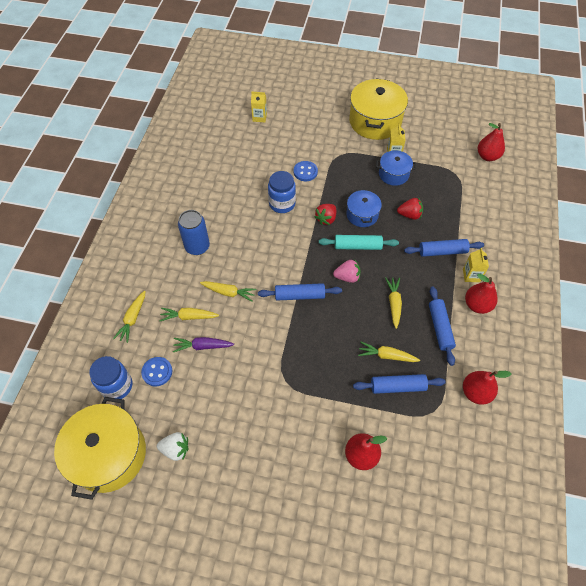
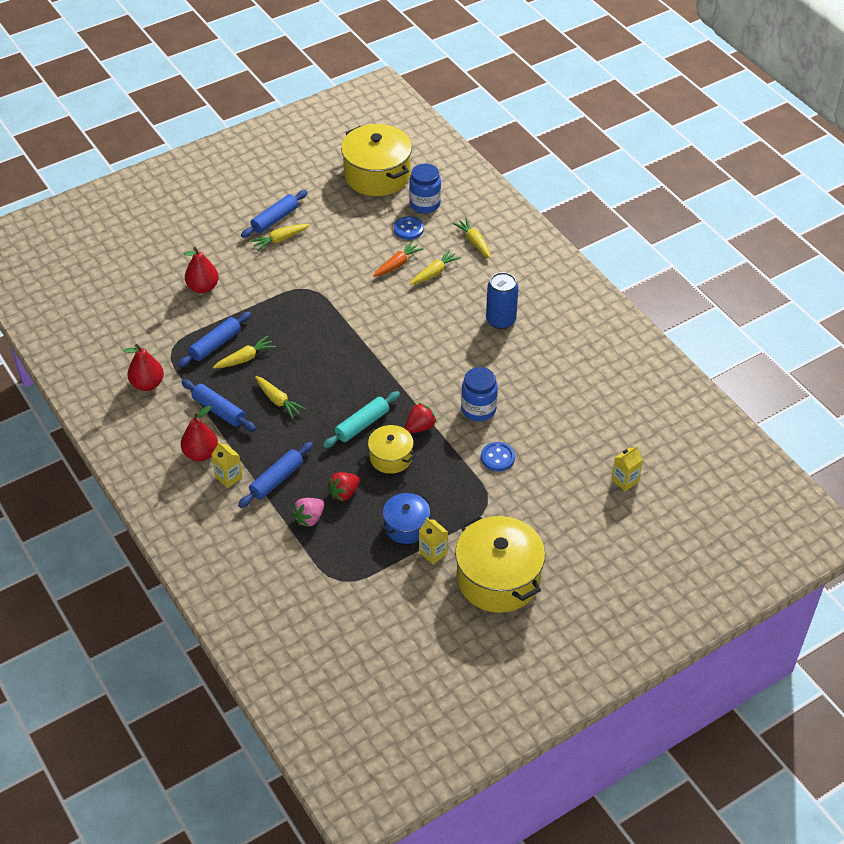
camera: 135 degrees right, 10 degrees down
(175, 449) = (337, 205): white strawberry -> none
(203, 346) = (397, 264): purple carrot -> orange carrot
(229, 292) = (426, 309): yellow carrot -> yellow carrot (280, 240)
(299, 295) = (366, 349): blue rolling pin -> blue rolling pin (275, 219)
(326, 219) = (420, 427): red strawberry -> red strawberry turned 60 degrees clockwise
(347, 277) = (342, 392): pink strawberry -> pink strawberry (309, 518)
(362, 215) = (391, 457): blue pot -> yellow pot
(487, 156) = (325, 634): red pear -> none

